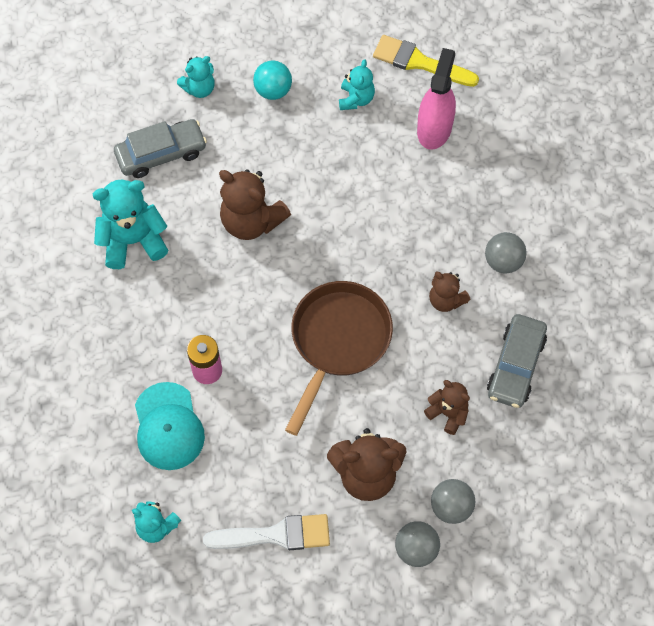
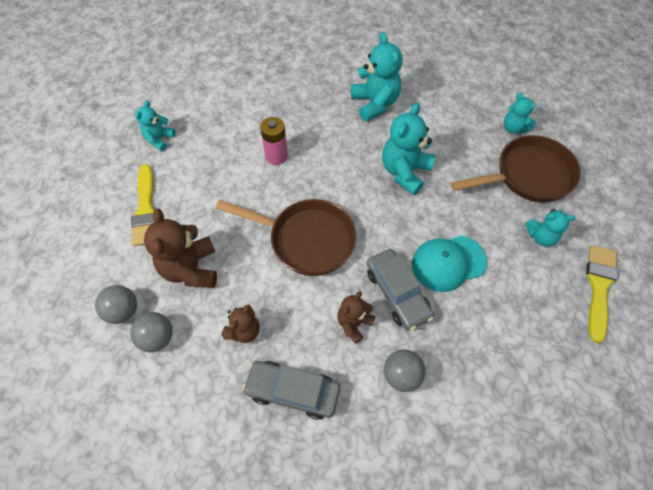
camera: 85 degrees right, 5 degrees down
(161, 154) = (450, 111): grey car -> grey car (397, 293)
(168, 426) = (232, 138): turquoise cap -> turquoise cap (448, 263)
(251, 221) = (405, 172): brown teddy bear -> turquoise teddy bear
(273, 90) = (528, 175): turquoise ball -> brown pan
(275, 535) = (146, 210): white brush -> yellow brush
(434, 128) = (530, 304): pink spray bottle -> none

